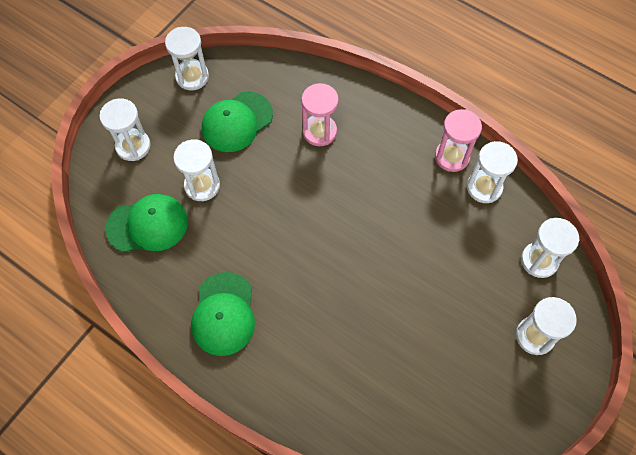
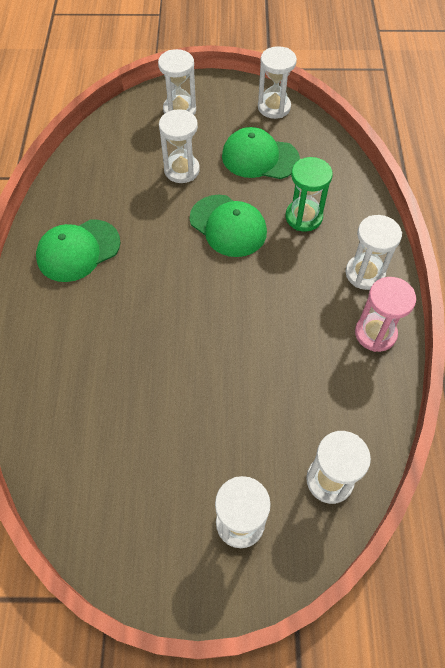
camera: 55 degrees right, 5 degrees down
(148, 225) = (119, 158): green cap -> green cap (228, 226)
(319, 132) = (303, 217): pink hourglass -> green hourglass
(484, 187) = (367, 381): white hourglass -> white hourglass (364, 273)

